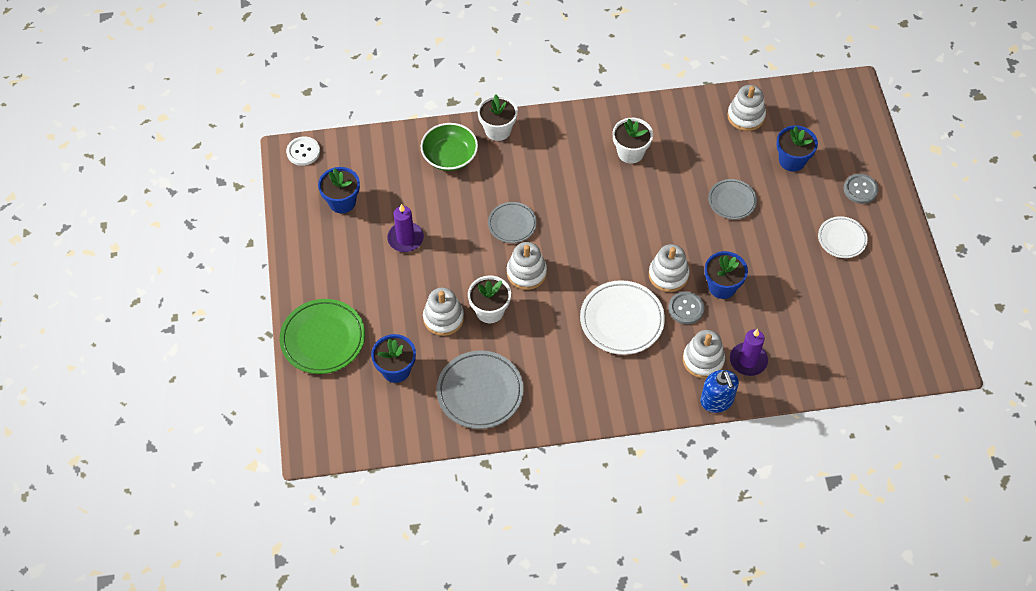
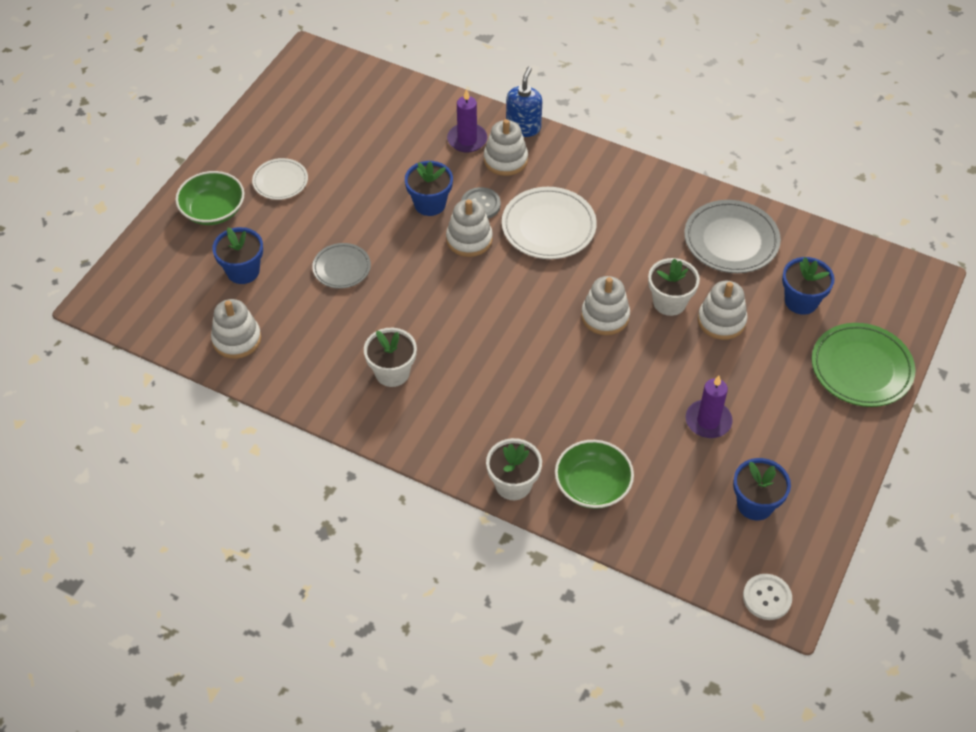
camera: 145 degrees left, 5 degrees down
(512, 224) = (581, 371): grey plate -> none
(860, 189) = (213, 210): grey button -> green bowl

